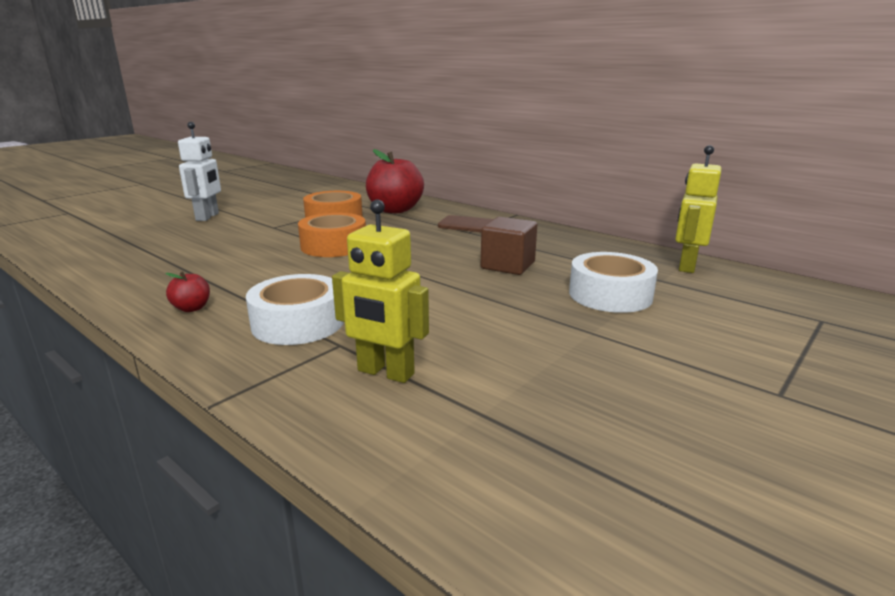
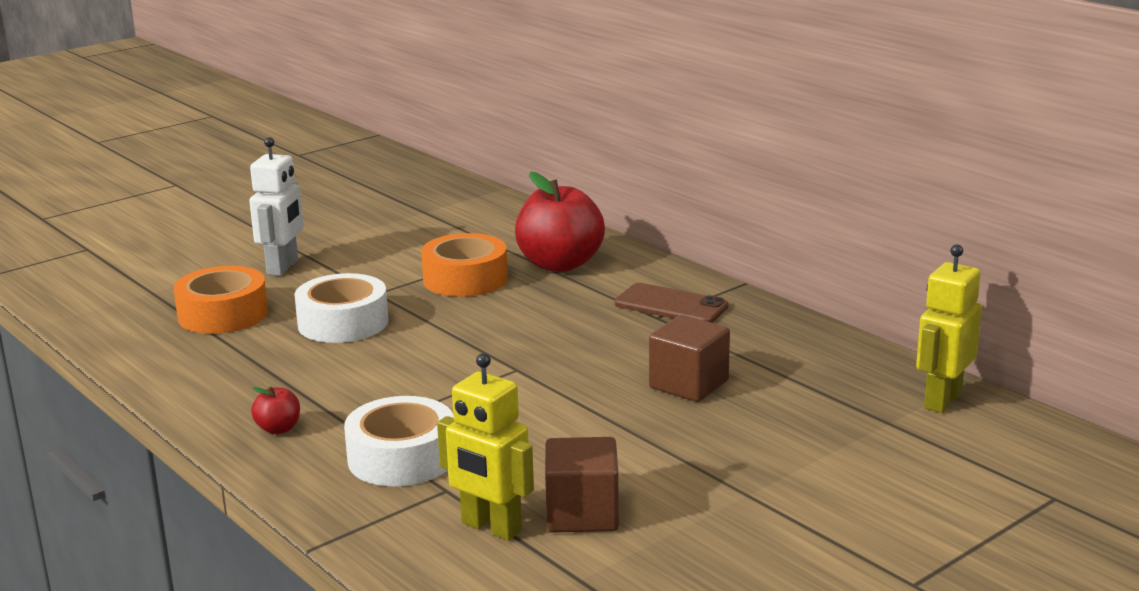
camera: 10 degrees right, 0 degrees up
(334, 246) = (458, 335): orange tape -> orange tape (223, 314)
(463, 356) = (582, 514): none -> brown cube
(610, 295) = (802, 442): white tape -> white tape (343, 323)

